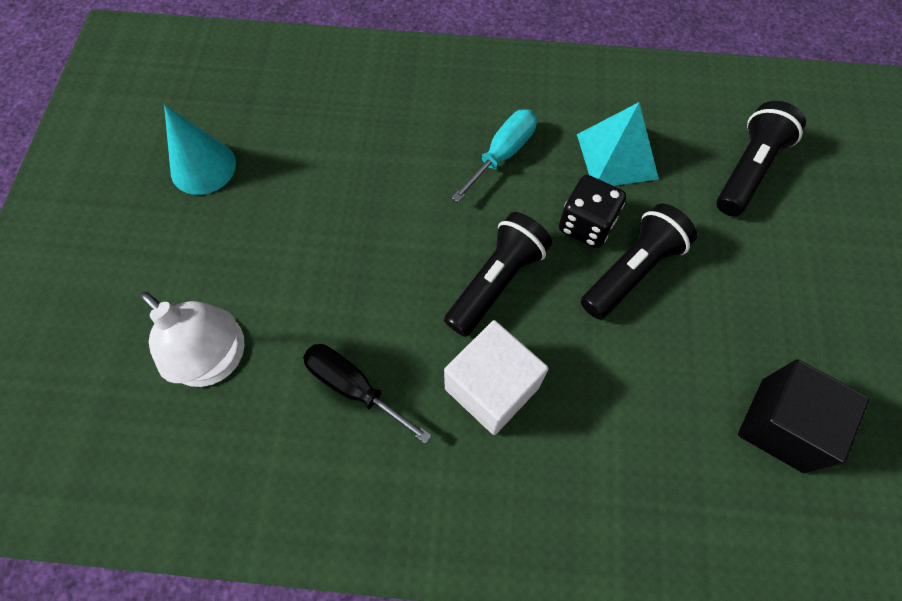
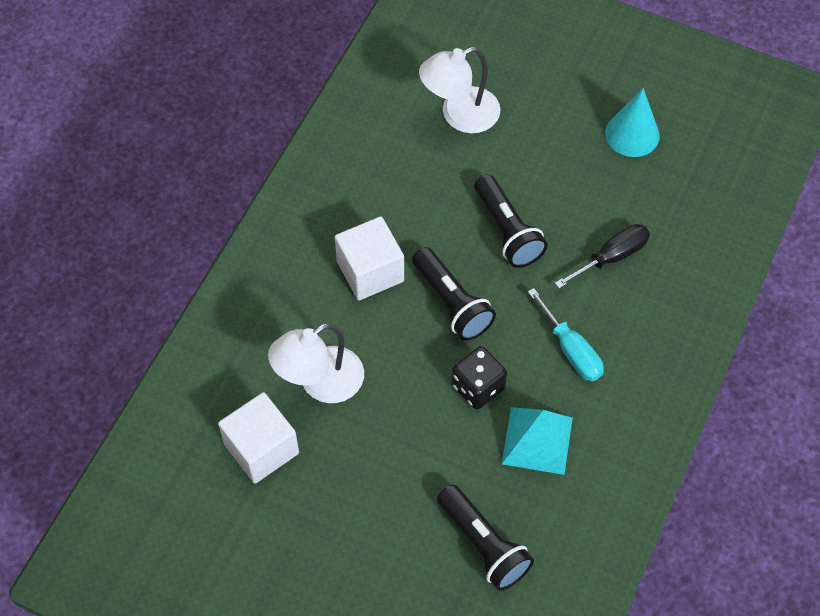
camera: 110 degrees right, 5 degrees down
(354, 387) = (406, 189): black screwdriver -> black screwdriver (612, 257)
(632, 271) = (423, 403): black flashlight -> black flashlight (507, 231)
(666, 390) = (320, 383): none -> white lamp
(782, 425) = (261, 449): black cube -> white cube

